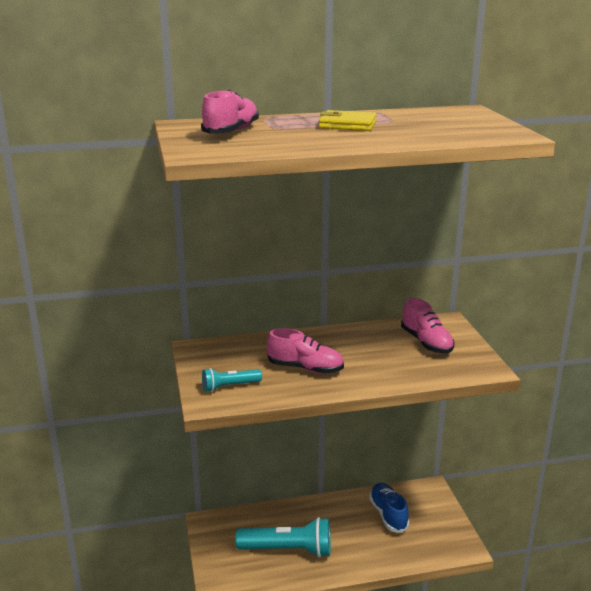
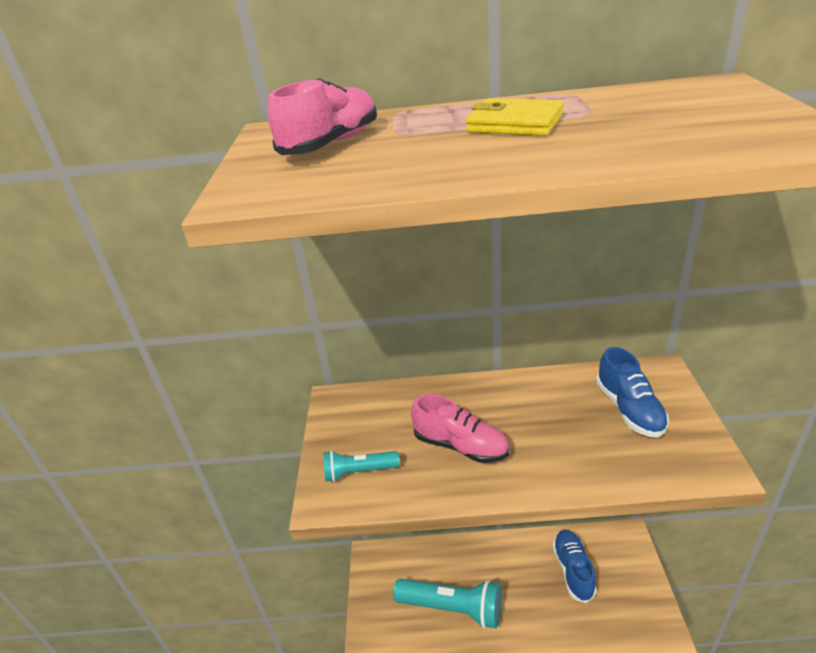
camera: 15 degrees right, 10 degrees up
(426, 342) = (629, 409): pink shoe -> blue shoe

